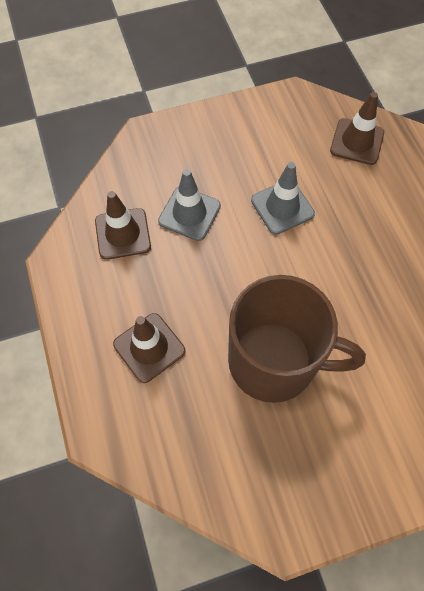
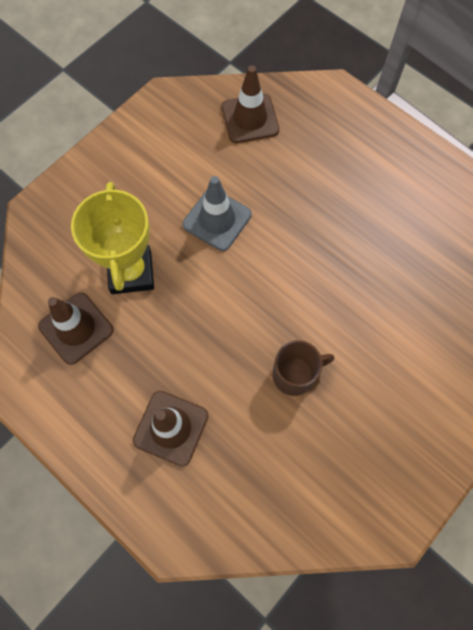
camera: 30 degrees left, 5 degrees up
(189, 213) = (131, 272): grey traffic cone -> yellow trophy
(274, 361) = (294, 375): brown mug -> brown mug, size x0.46

